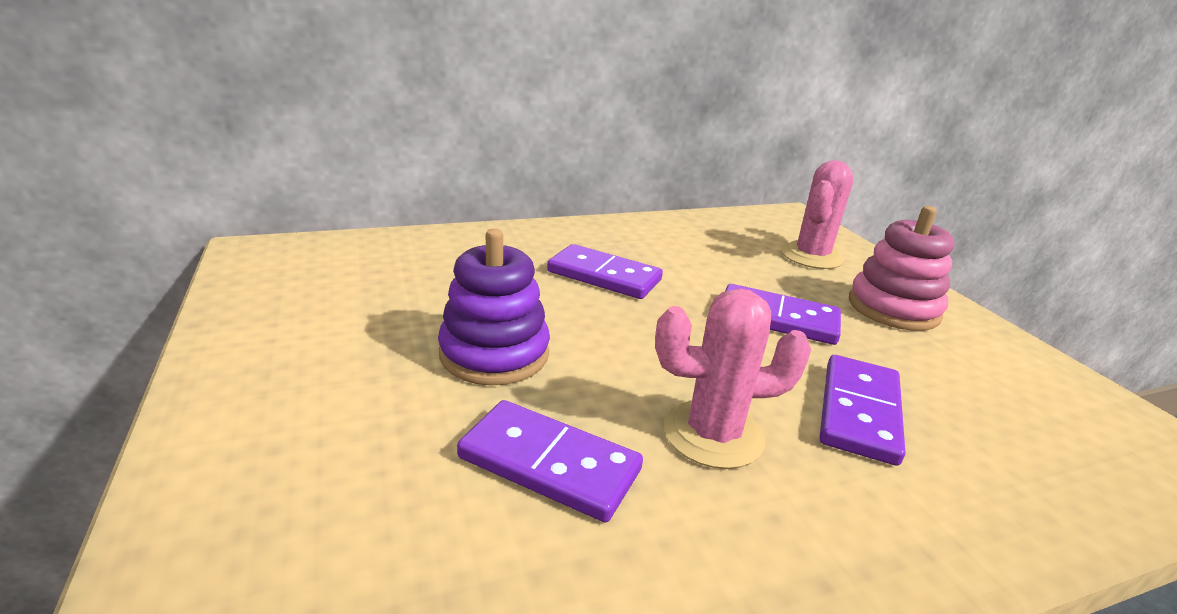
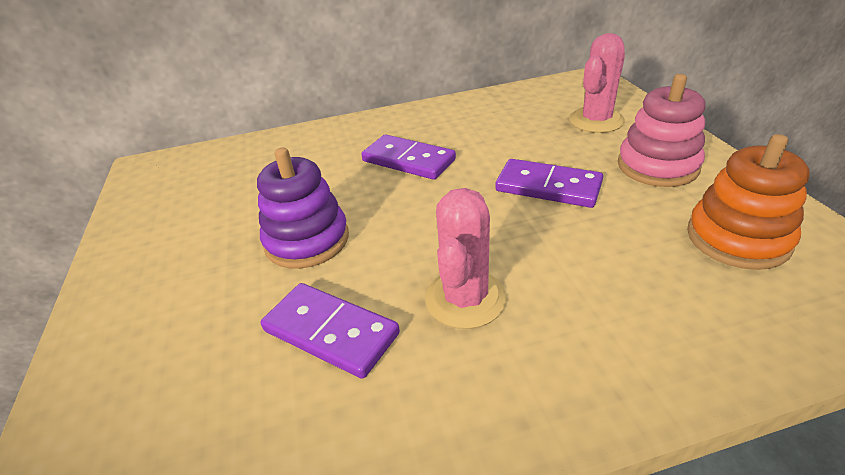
camera: 10 degrees right, 10 degrees up
(713, 434) = (465, 299): pink cactus -> pink cactus turned 75 degrees counterclockwise
(859, 412) = (596, 270): purple domino -> none
(1004, 389) = (737, 238): none -> orange stacking toy

